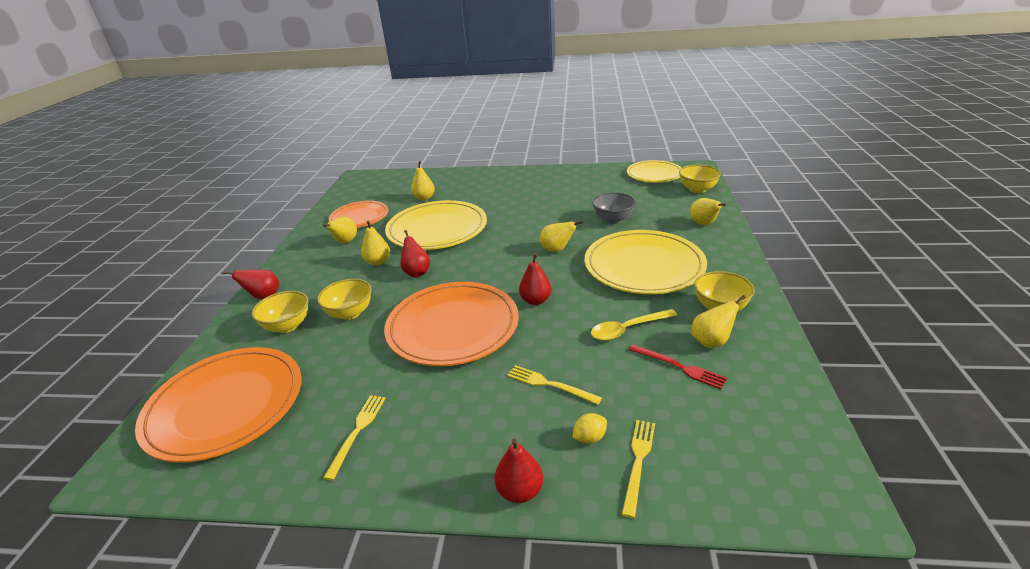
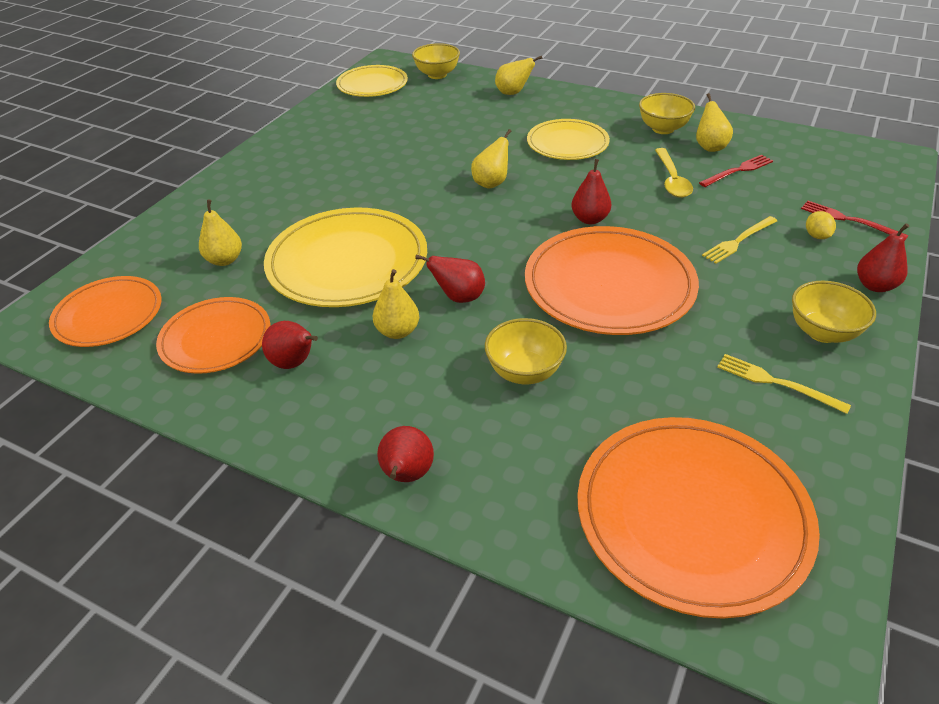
camera: 70 degrees left, 10 degrees up
(287, 326) = (519, 443): yellow bowl -> yellow bowl (822, 332)
(345, 242) = (294, 363): yellow pear -> red pear
(370, 189) = (108, 315): none -> orange plate
(613, 219) = (454, 134): grey bowl -> none
(638, 462) = (848, 220): yellow fork -> red fork
(644, 266) = (567, 143): yellow plate -> yellow plate, size x0.62

